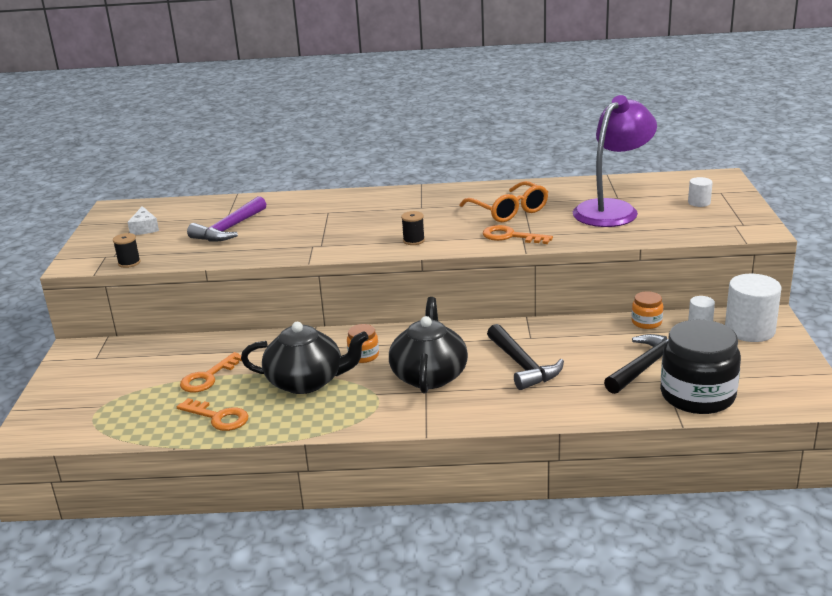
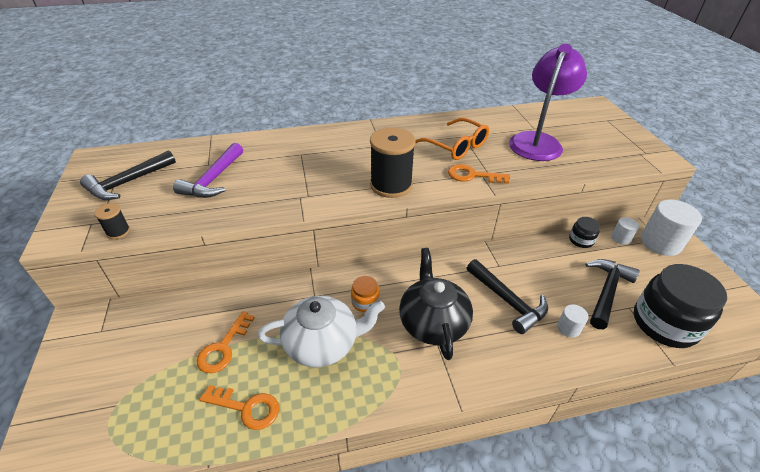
camera: 15 degrees left, 15 degrees up
(144, 228) = (128, 183): white cheese -> black hammer
(306, 382) = (322, 343): black teapot -> white teapot
(413, 240) = (391, 185): black spool -> black spool, size x2.16
(646, 322) = (581, 240): orange jar -> black jar
(699, 202) = (598, 131): white cylinder -> white cylinder (568, 328)

